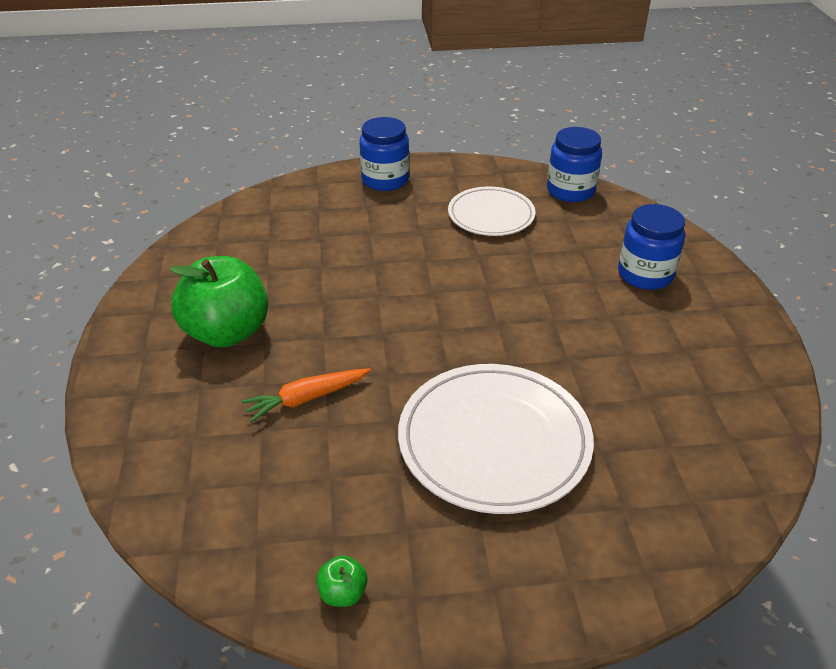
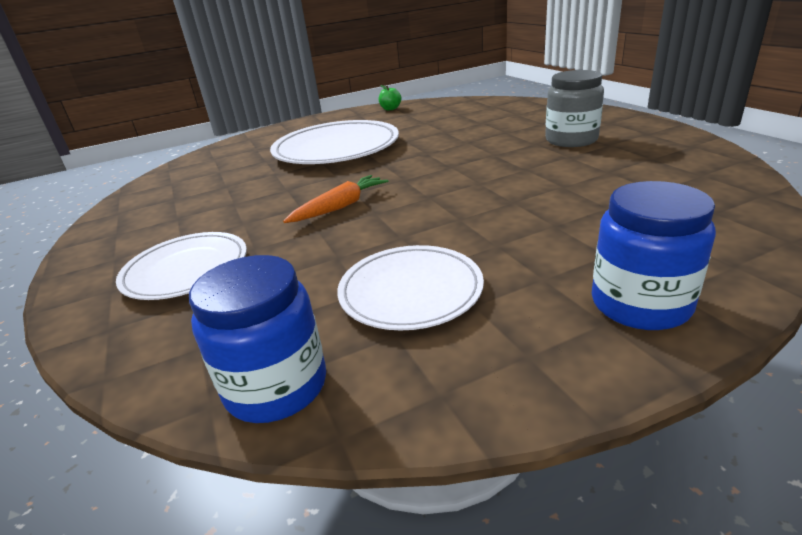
camera: 165 degrees right, 10 degrees down
(227, 332) = (571, 140): green apple -> grey jar
(307, 398) = (469, 134): orange carrot -> orange carrot (339, 207)
(645, 274) = (186, 270): blue jar -> white plate

